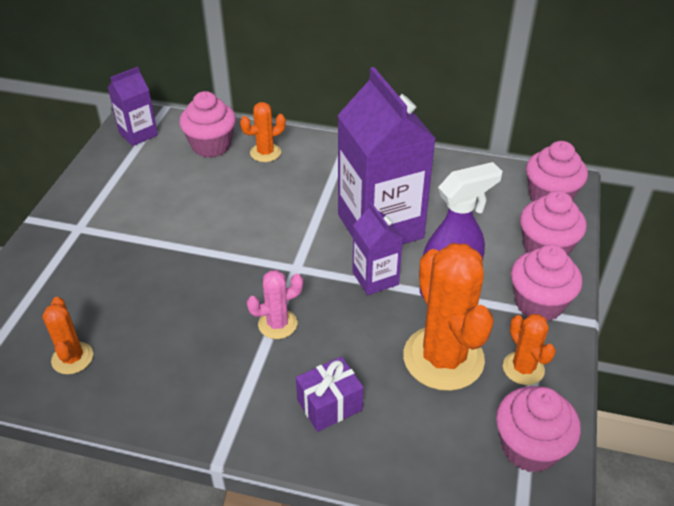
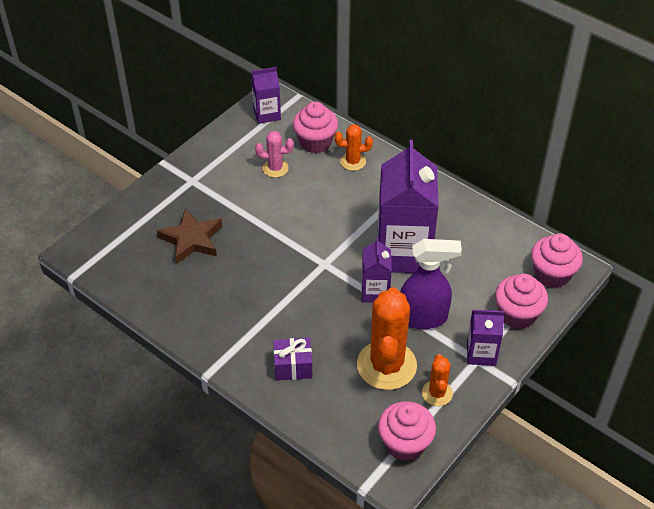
camera: 25 degrees right, 5 degrees up
(72, 358) = (150, 275): orange cactus -> none
(110, 295) = (191, 239): none -> brown star
(277, 324) = (289, 300): pink cactus -> pink cactus (275, 168)
(539, 303) = (481, 353): pink cupcake -> purple carton

